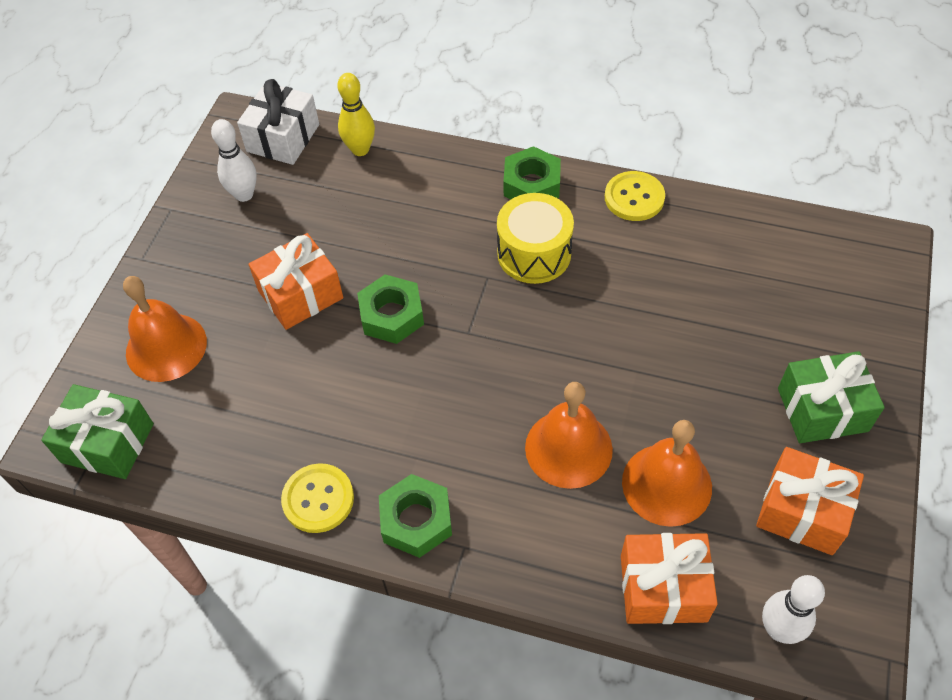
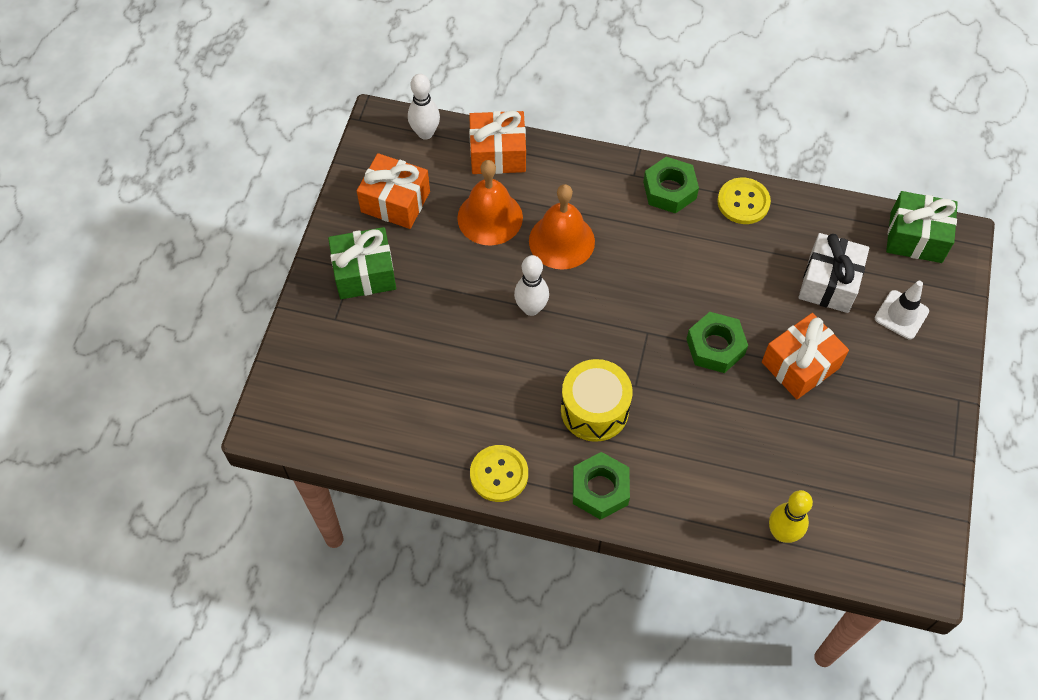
camera: 175 degrees right, 5 degrees up
(166, 347) = (901, 315): orange bell -> white traffic cone
(244, 194) = (886, 473): white bowling pin -> white bowling pin (531, 308)
(283, 138) = (868, 548): white gift -> white gift (829, 283)

